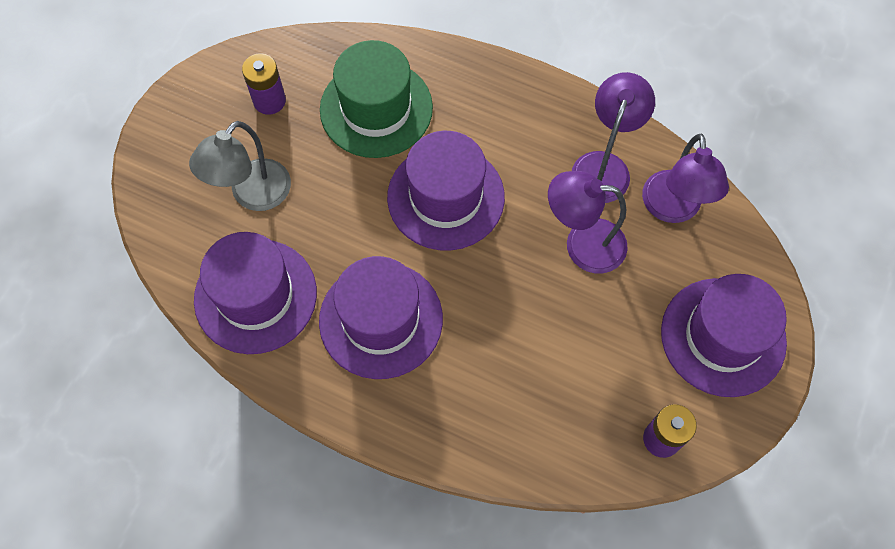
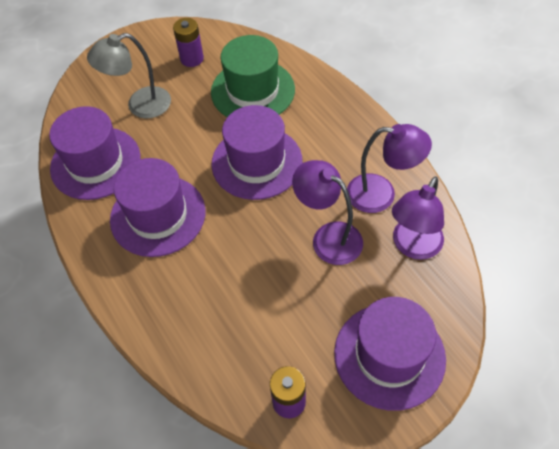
camera: 35 degrees right, 10 degrees down
(604, 166) = (381, 194): purple lamp -> purple lamp turned 45 degrees clockwise

